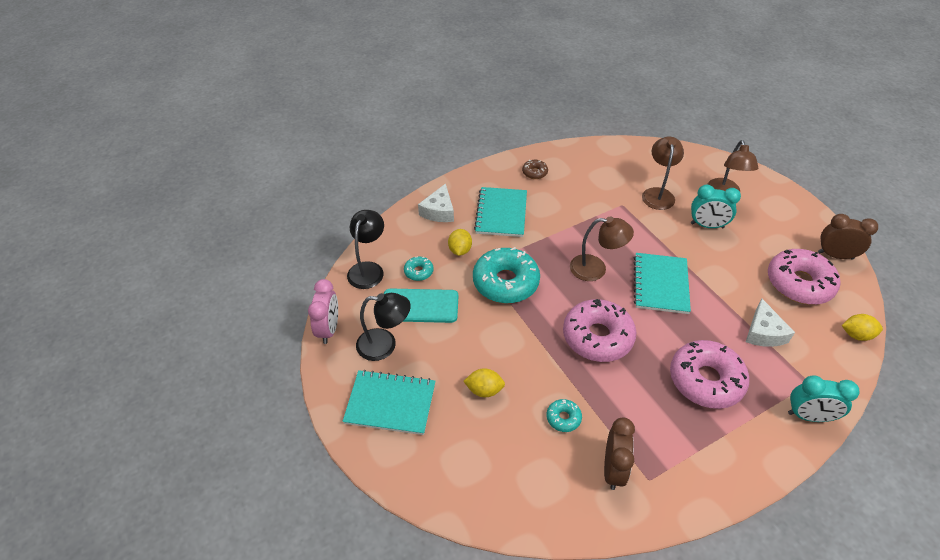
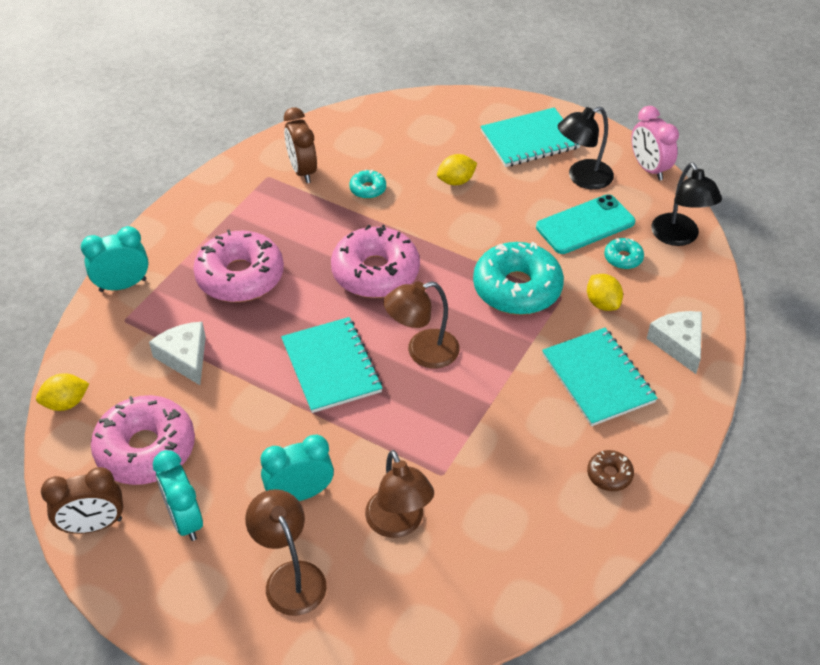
camera: 150 degrees right, 0 degrees up
(778, 238) = (185, 519): none -> turquoise clock

